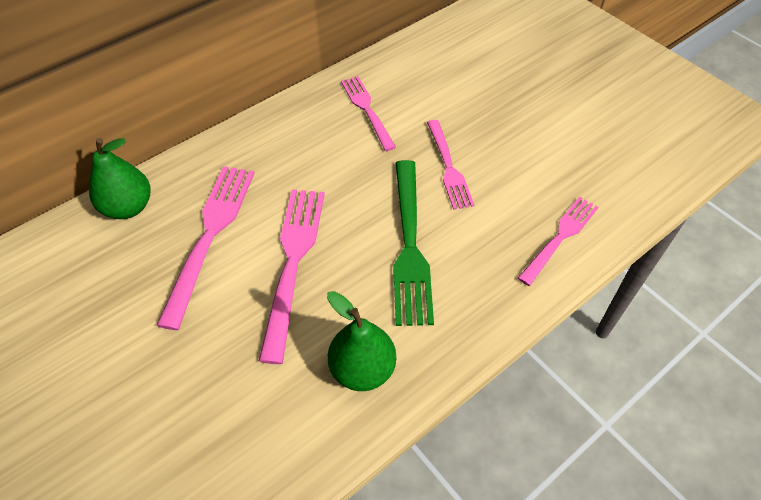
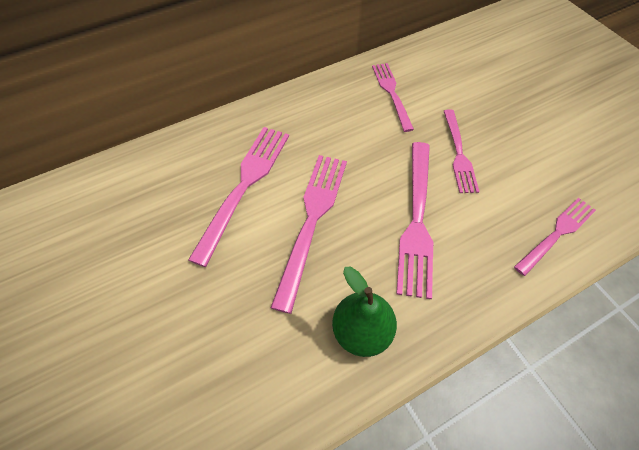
camera: 10 degrees right, 5 degrees up
(128, 207) = (181, 151): green pear -> none
(410, 245) = (417, 220): green fork -> pink fork

